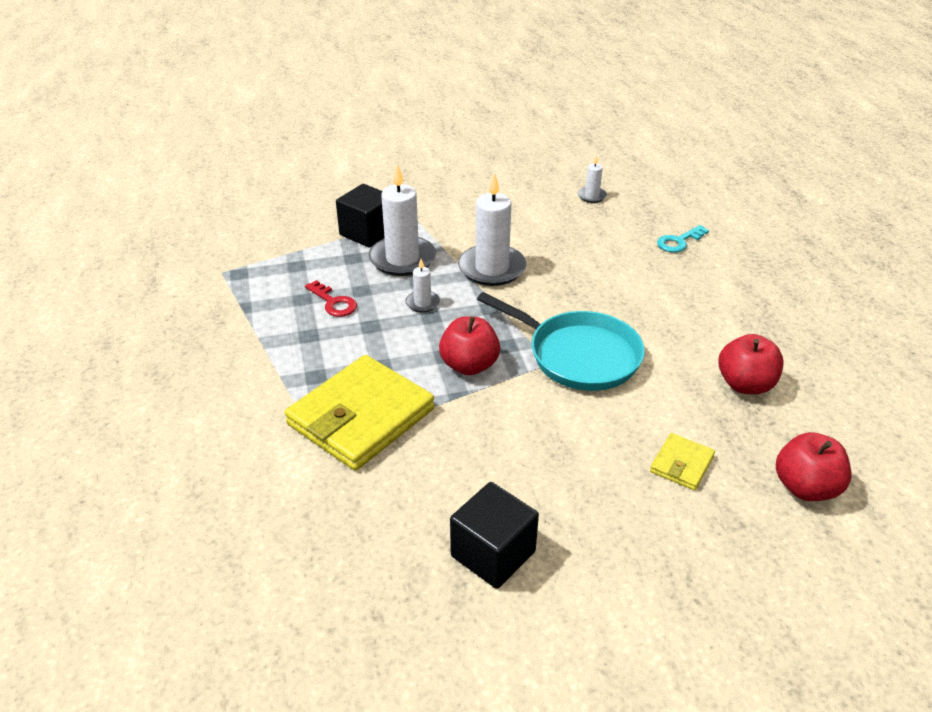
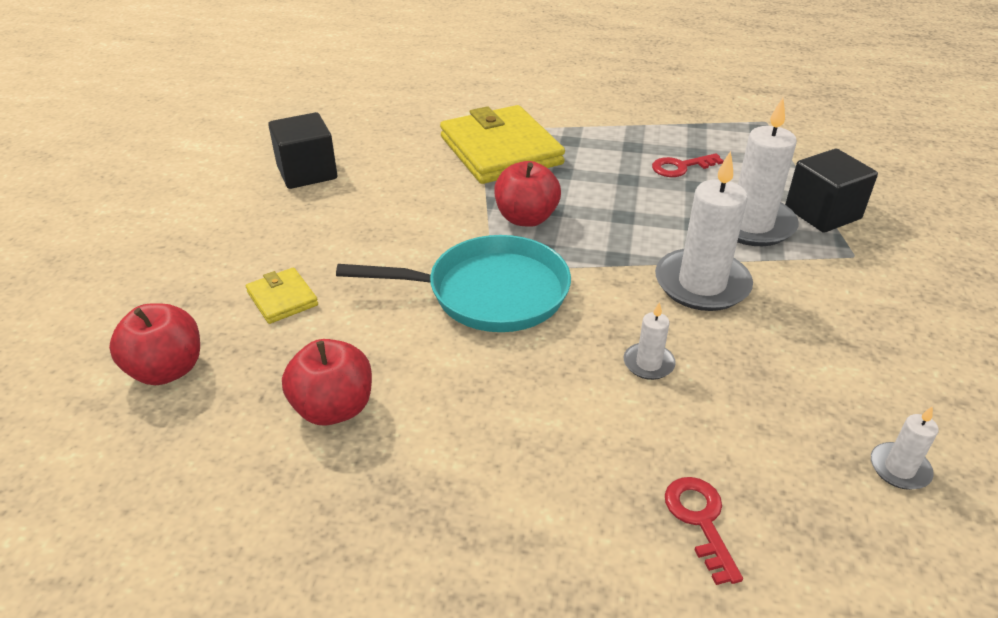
camera: 115 degrees right, 0 degrees up
(422, 303) = (651, 217): white candle -> white candle (648, 363)
(578, 355) = (489, 293): turquoise pan -> turquoise pan turned 150 degrees counterclockwise
(679, 241) = (700, 521): turquoise key -> red key

